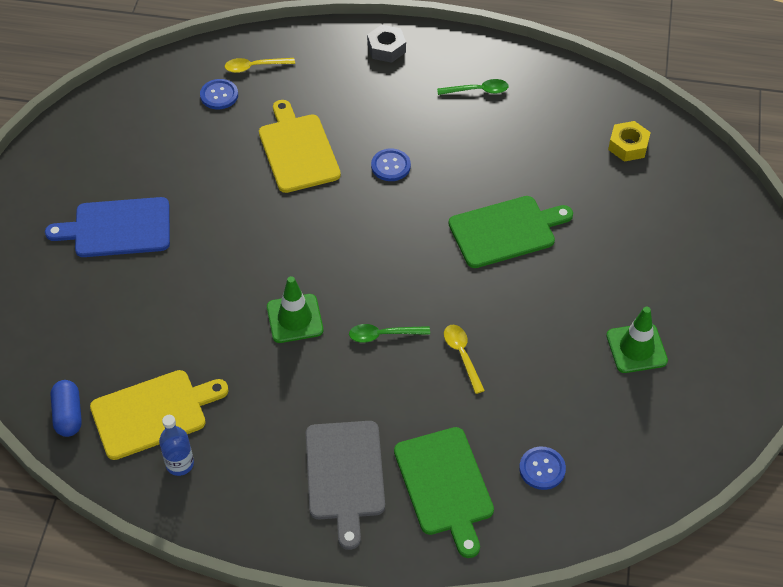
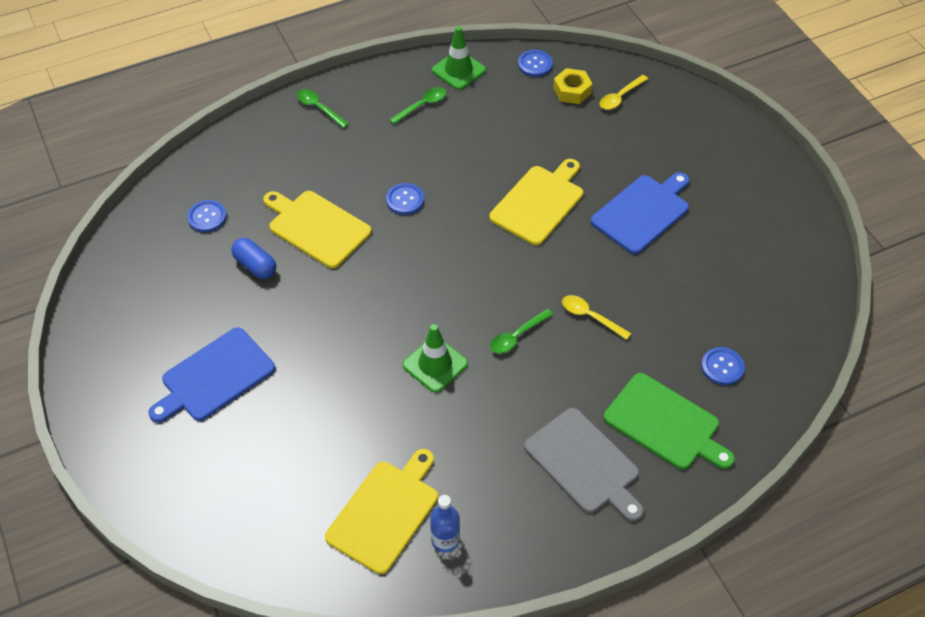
camera: 35 degrees left, 0 degrees up
(68, 415) = (312, 560): blue capsule -> blue capsule (255, 265)
(254, 67) = (218, 178): yellow spoon -> yellow spoon (620, 97)
(386, 48) = (318, 108): grey nut -> green spoon
(506, 231) = (539, 203): green cutting board -> yellow cutting board
(594, 291) = (642, 212): none -> blue cutting board
(614, 104) = (535, 64): none -> blue button
(636, 348) = (708, 238): green traffic cone -> green traffic cone (458, 70)

